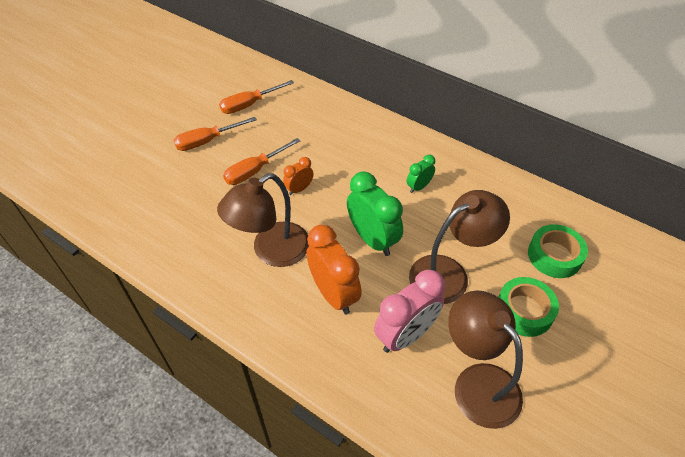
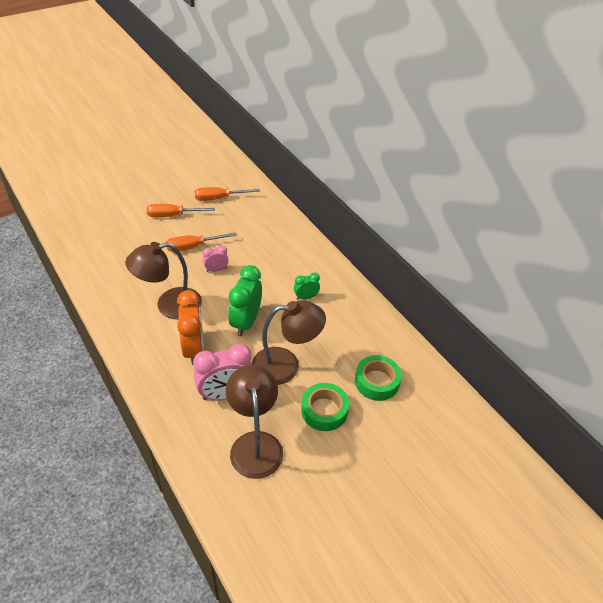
camera: 20 degrees right, 5 degrees down
(299, 189) = (216, 270): orange clock -> pink clock
(372, 239) = (246, 322): green clock -> green clock turned 150 degrees counterclockwise

